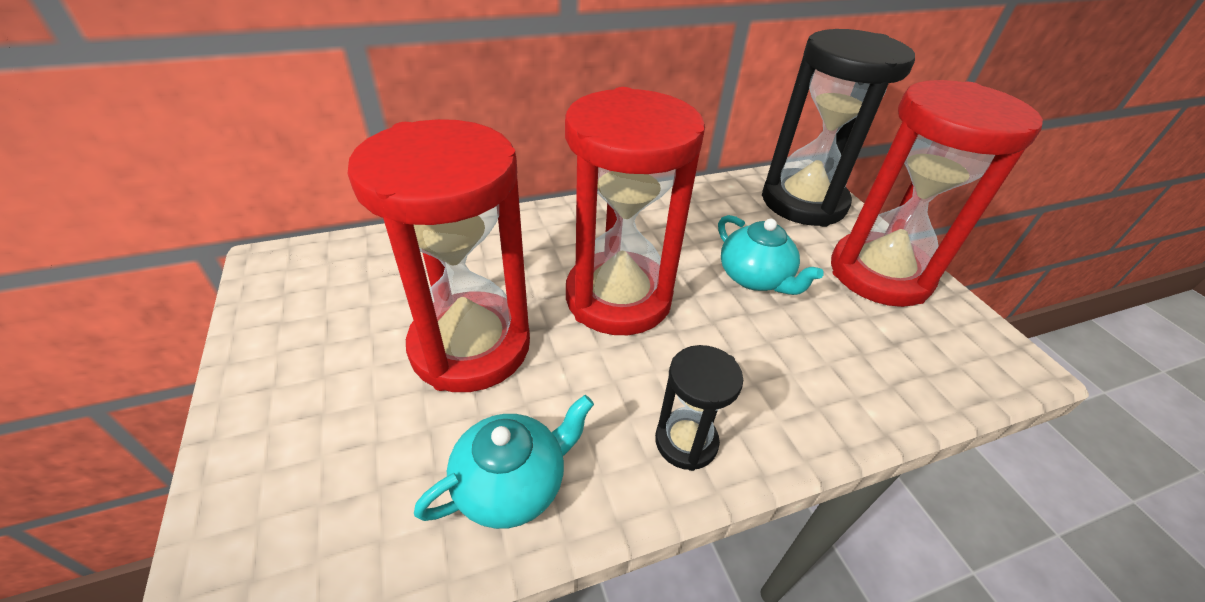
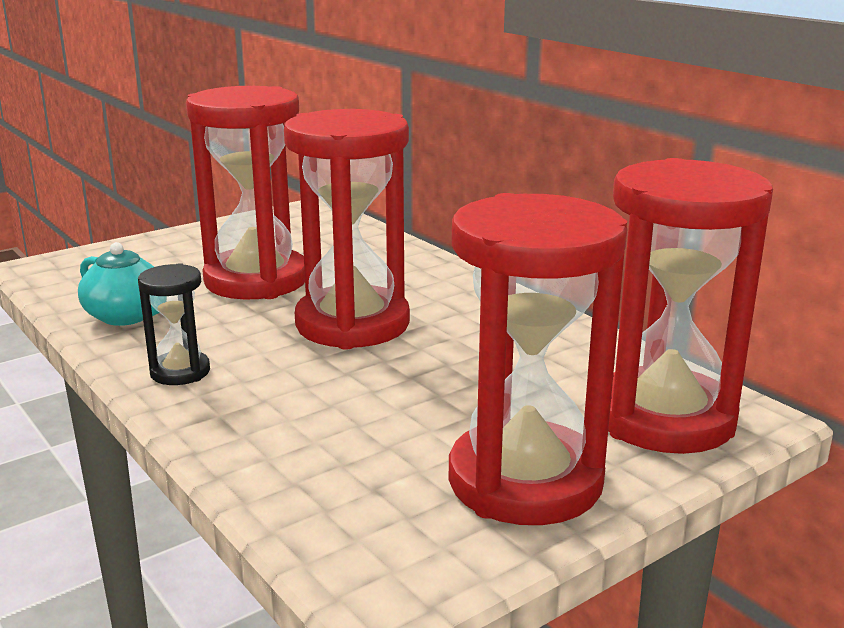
camera: 75 degrees right, 20 degrees down
(755, 278) = (440, 390): turquoise teapot -> none
(803, 202) = (664, 418): black hourglass -> red hourglass

